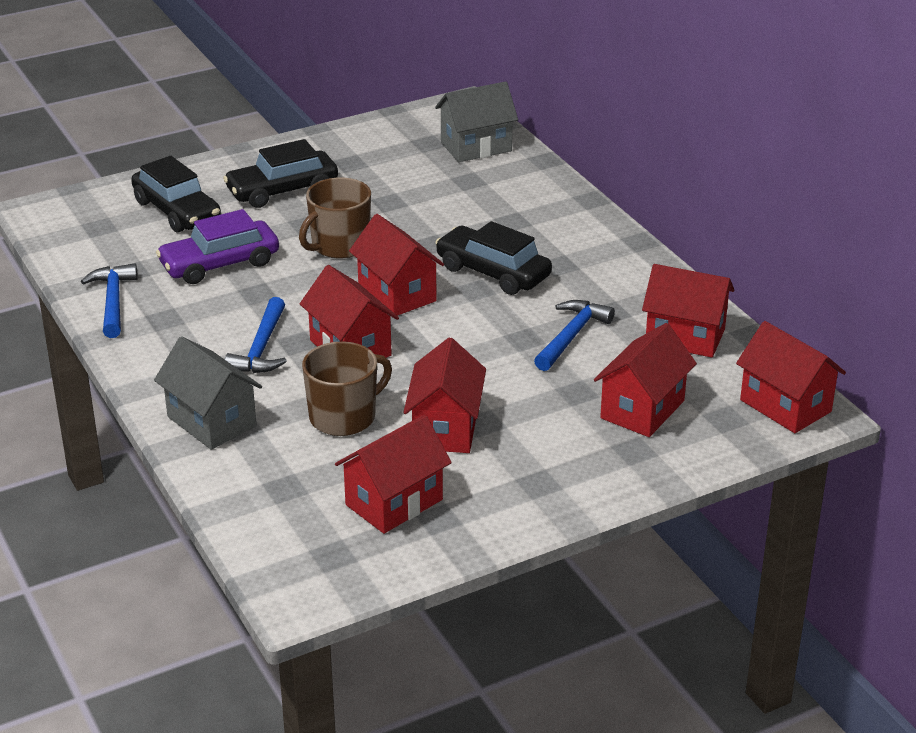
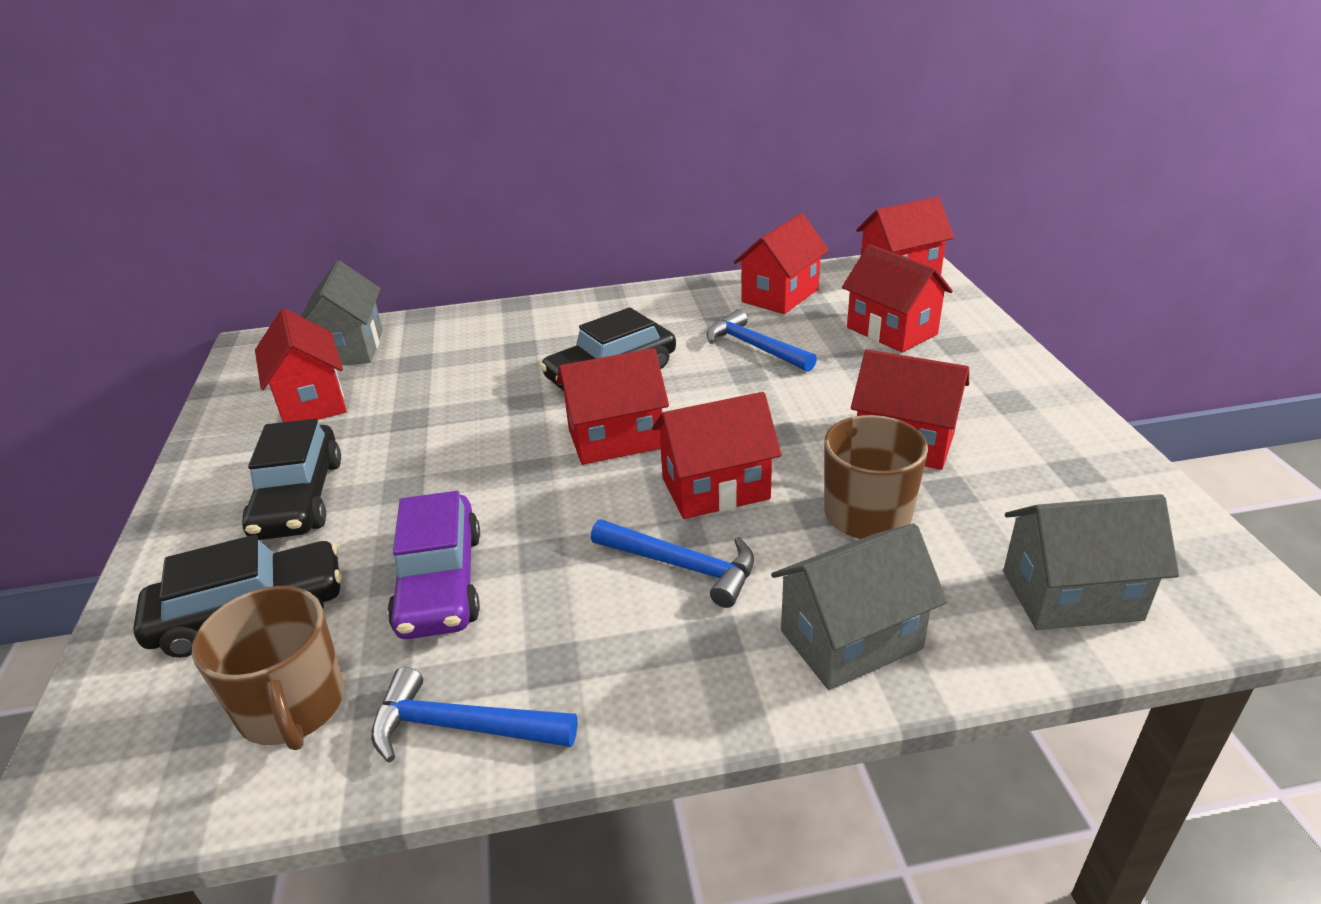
camera: 70 degrees left, 0 degrees up
(280, 511) = (1071, 595): none -> grey house
(339, 245) = (477, 467): brown mug -> brown mug (292, 707)
(394, 502) = (1047, 497): red house -> red house (312, 402)

